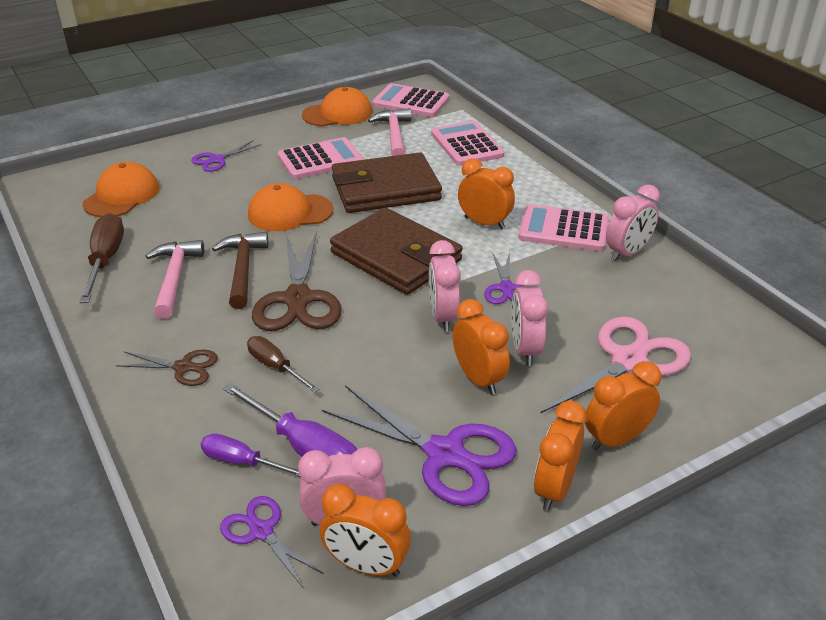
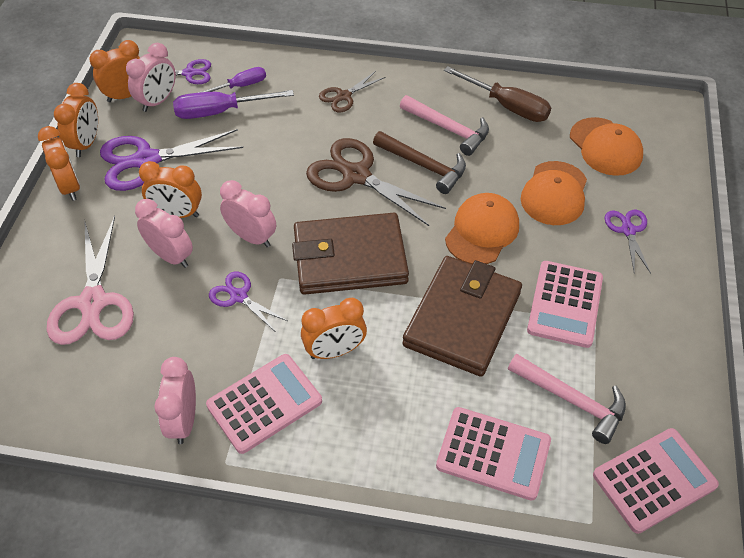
camera: 130 degrees right, 15 degrees up
(275, 367) = (299, 132): brown screwdriver -> none
(338, 114) = (670, 382): orange cap -> orange cap (554, 193)
(616, 439) = (57, 239): orange clock -> orange clock (86, 143)

